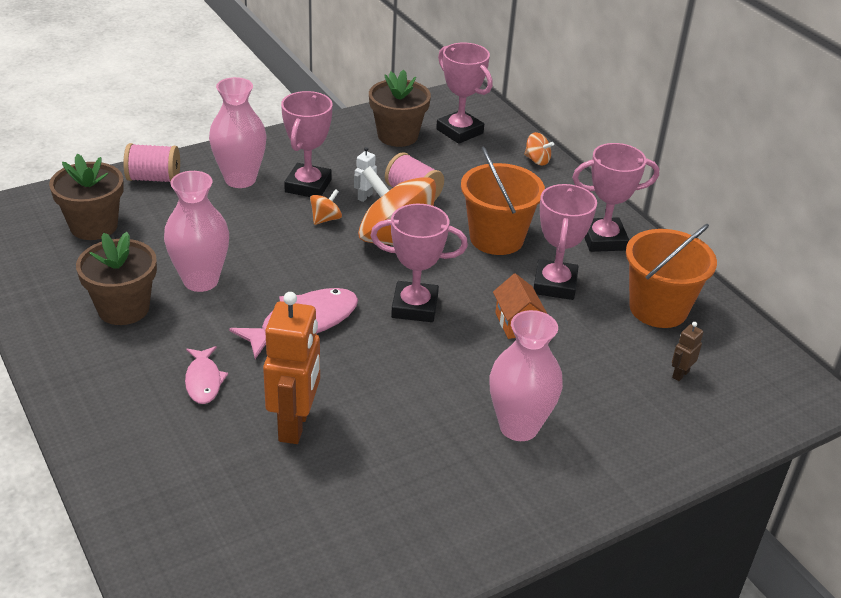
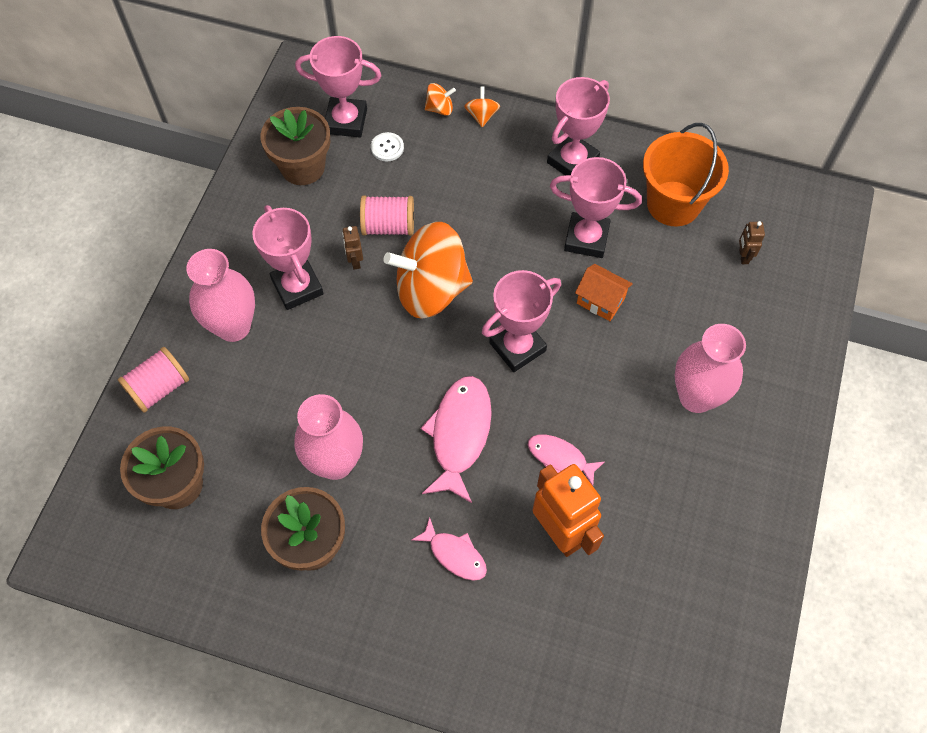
camera: 40 degrees left, 25 degrees up
(325, 219) = (353, 312): orange spinning top -> orange spinning top (482, 116)
(357, 385) = (560, 458): none -> pink fish
(364, 196) = (355, 261): white robot -> brown robot
(470, 158) = (387, 148): none -> white button
(496, 238) = (499, 224): orange bucket -> none
(555, 284) = (586, 238): pink trophy -> pink trophy turned 45 degrees counterclockwise

